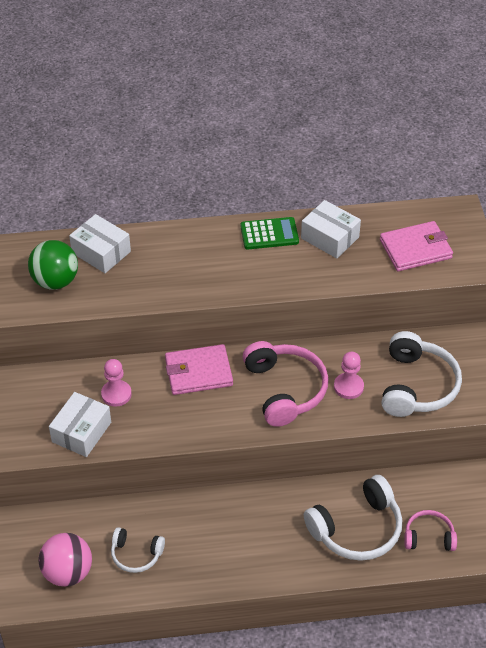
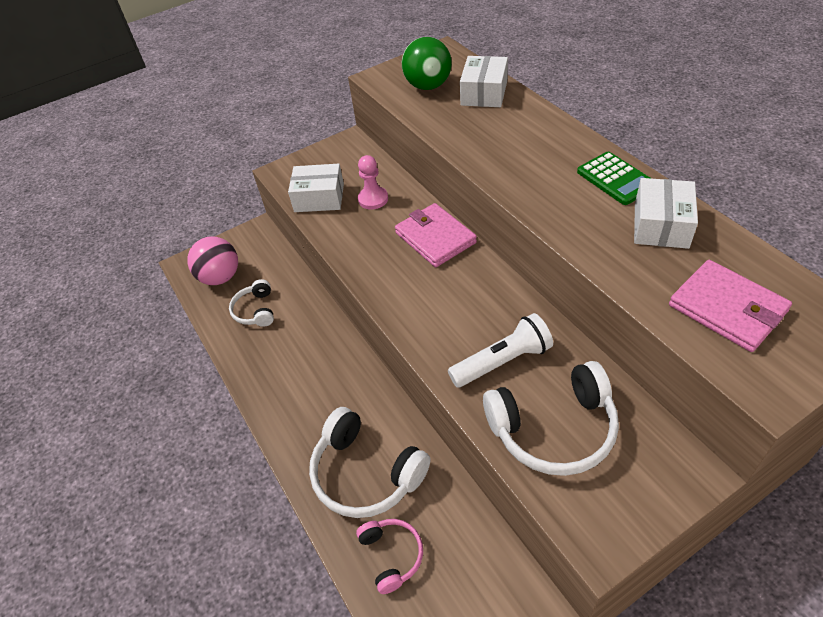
camera: 70 degrees right, 0 degrees up
(284, 390) = (459, 309): pink headphones -> none
(348, 387) = (502, 361): pink pawn -> white flashlight

